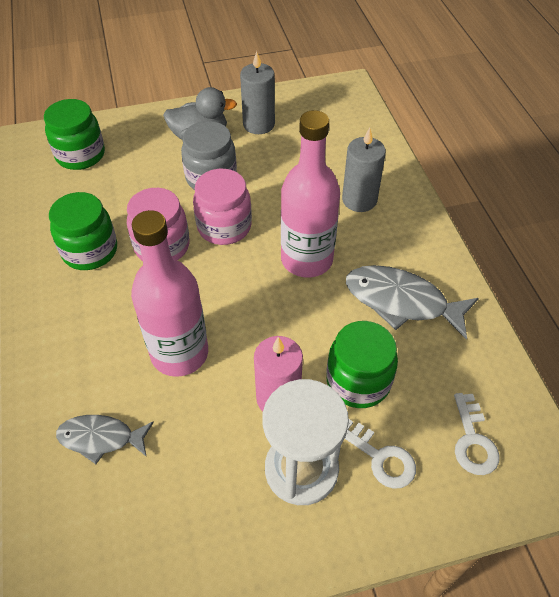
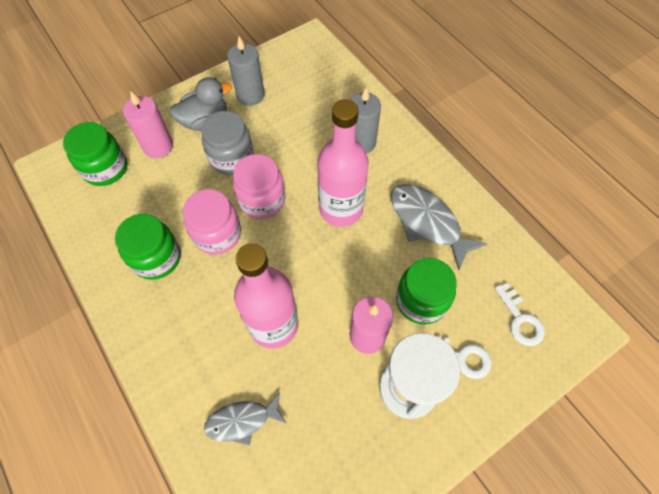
camera: 20 degrees left, 10 degrees up
(141, 148) = (158, 146): none -> pink candle
(402, 302) = (427, 223): grey fish -> grey fish turned 45 degrees clockwise

